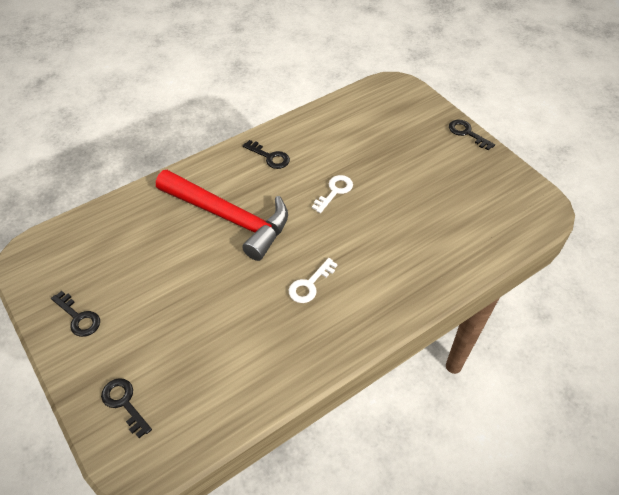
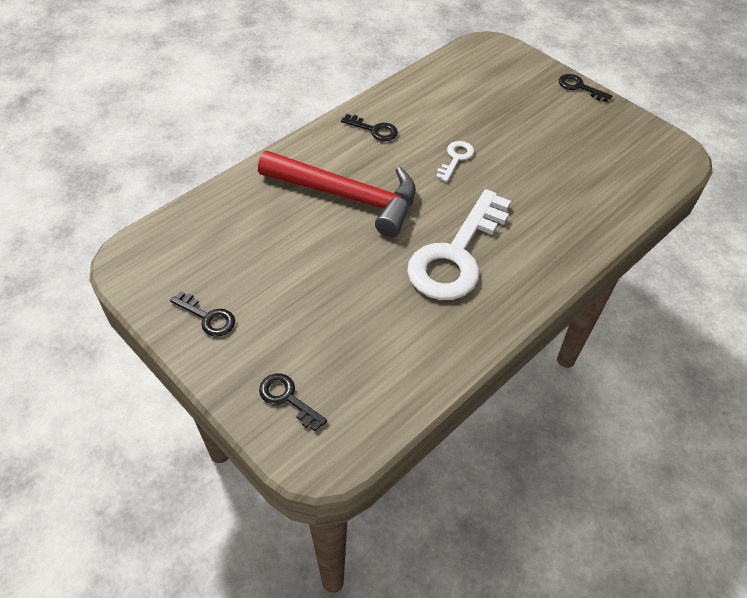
camera: 10 degrees left, 0 degrees up
(309, 285) = (456, 255): white key -> white key, size x2.29

